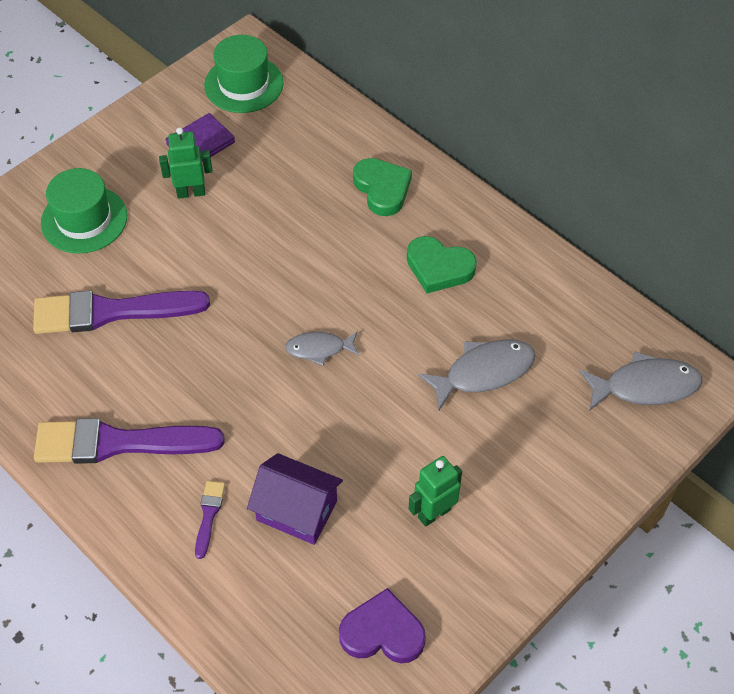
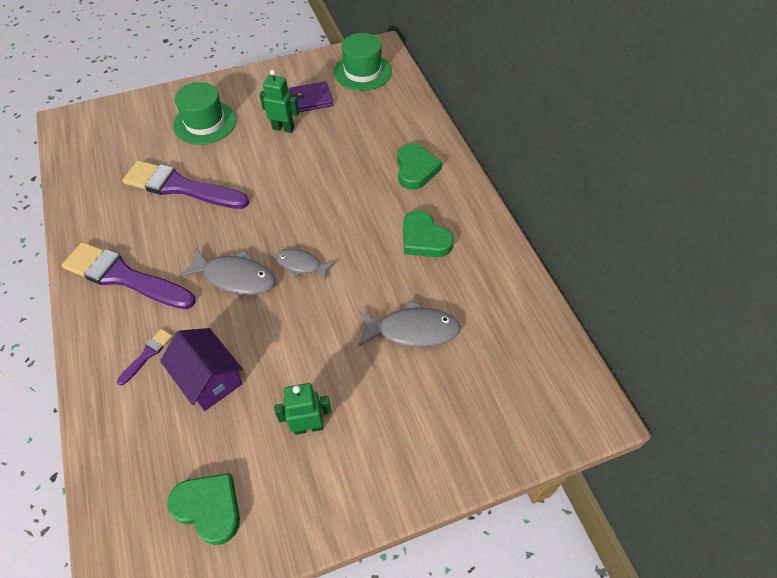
camera: 25 degrees right, 0 degrees up
(382, 632) = (209, 508): purple heart -> green heart
(645, 386) = (540, 395): grey fish -> grey fish (235, 277)

